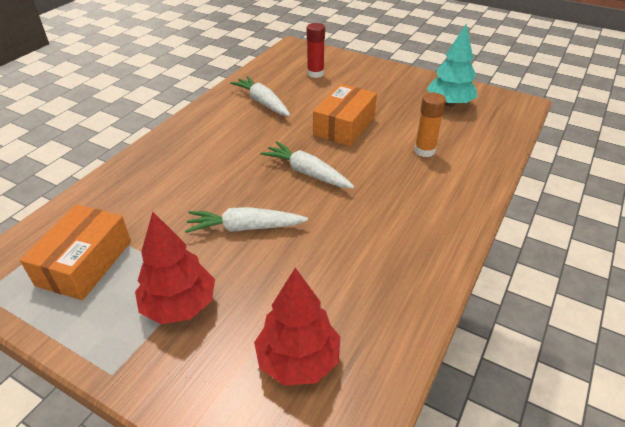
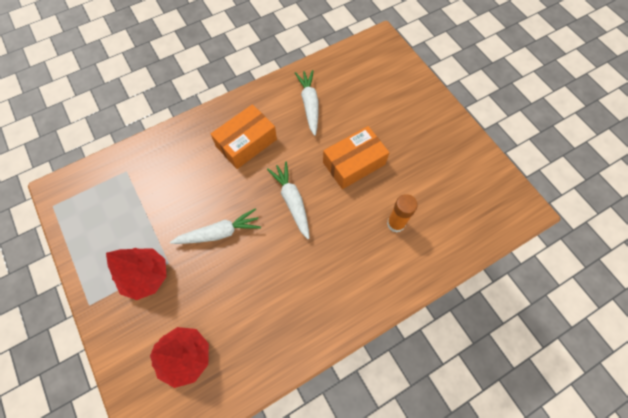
camera: 30 degrees right, 25 degrees up
(85, 263) = (113, 211): orange box -> orange box (246, 143)
(245, 228) = (219, 233): white carrot -> white carrot turned 135 degrees clockwise
(315, 73) = (375, 86): red glue stick -> none
(449, 104) = (460, 179): turquoise tree -> none

